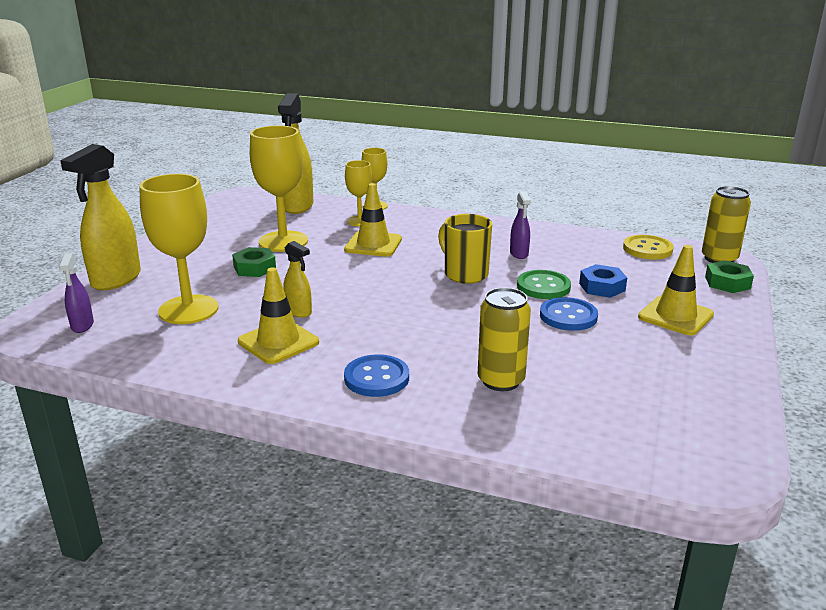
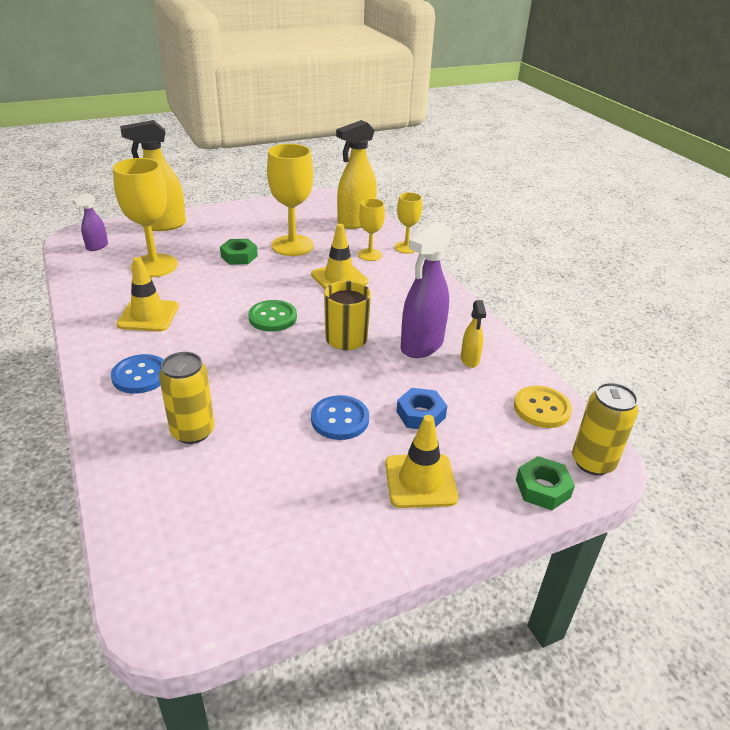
camera: 45 degrees right, 10 degrees up
(299, 312) = (198, 302): yellow spray bottle -> yellow spray bottle (469, 360)
(519, 254) = (421, 346): purple spray bottle -> purple spray bottle, size x1.97
(543, 287) = (377, 384): green button -> green button (272, 317)

